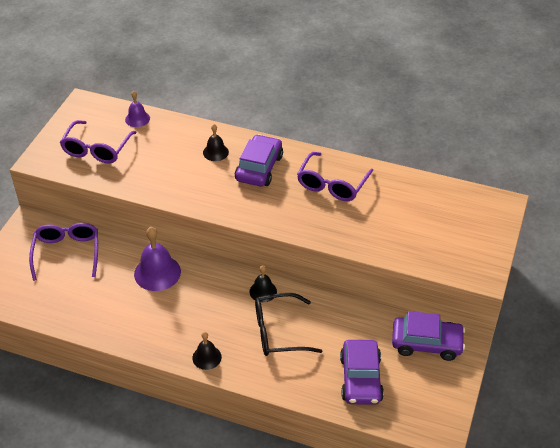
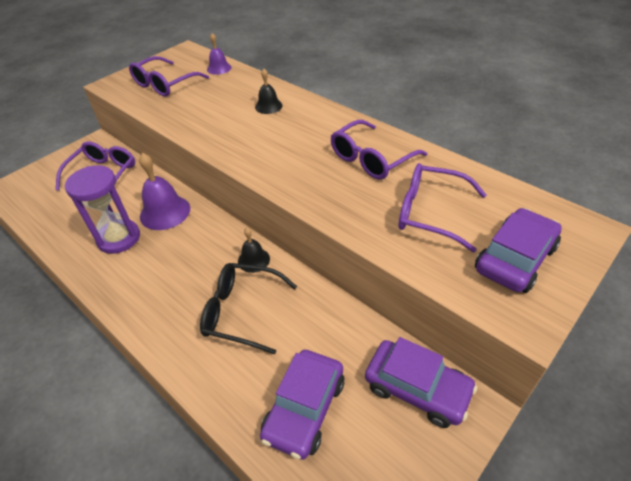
camera: 25 degrees right, 0 degrees up
(133, 306) = (119, 238): none -> purple hourglass
(207, 357) = (147, 315): black bell -> none
(259, 168) = (302, 128): purple car -> purple car (515, 259)
(396, 219) = (430, 213): none -> purple glasses

